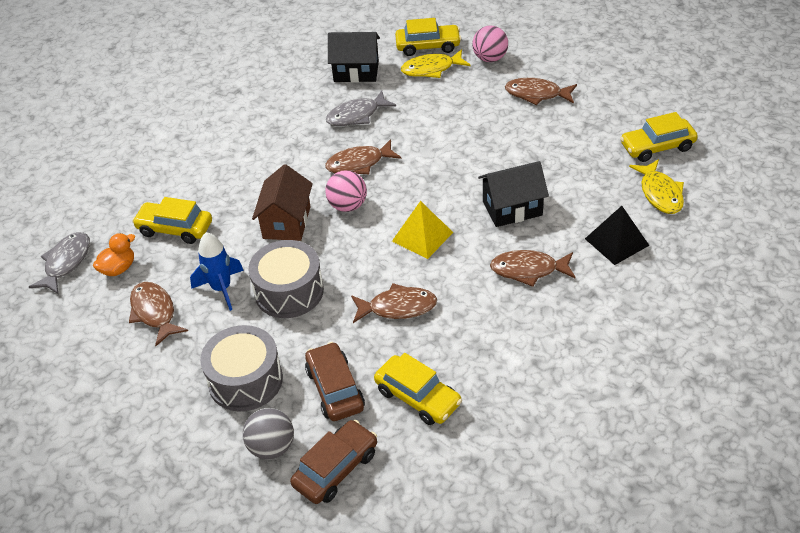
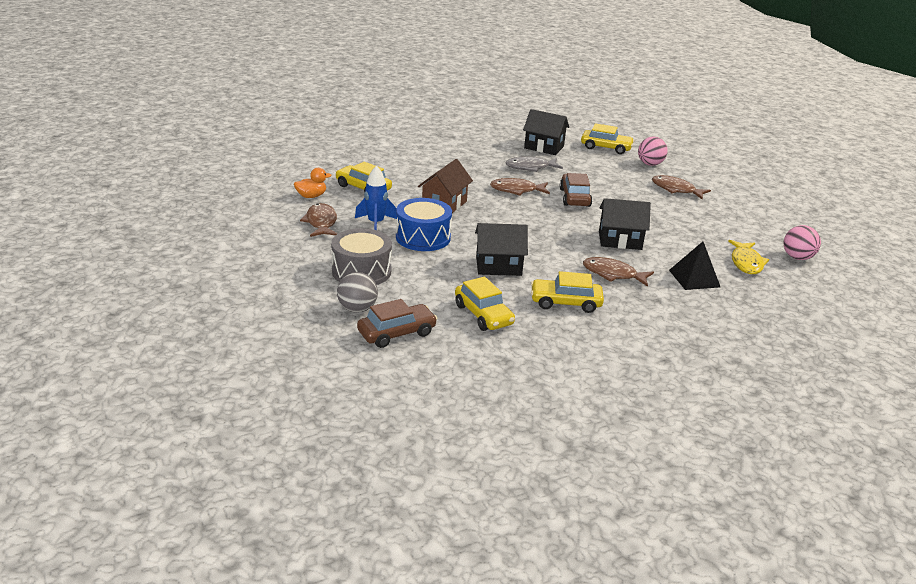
camera: 15 degrees right, 15 degrees down
(66, 262) = (278, 184): grey fish -> none
(289, 291) = (423, 237): grey drum -> blue drum
(335, 389) = (423, 293): brown car -> brown car (574, 197)
(348, 206) = (494, 208): pink ball -> pink ball (797, 257)
(398, 307) = (498, 266): brown fish -> black house
(422, 236) = (540, 236): yellow pyramid -> none
(431, 69) = (601, 159): yellow fish -> none
(657, 147) = (758, 238): yellow car -> yellow car (565, 303)

